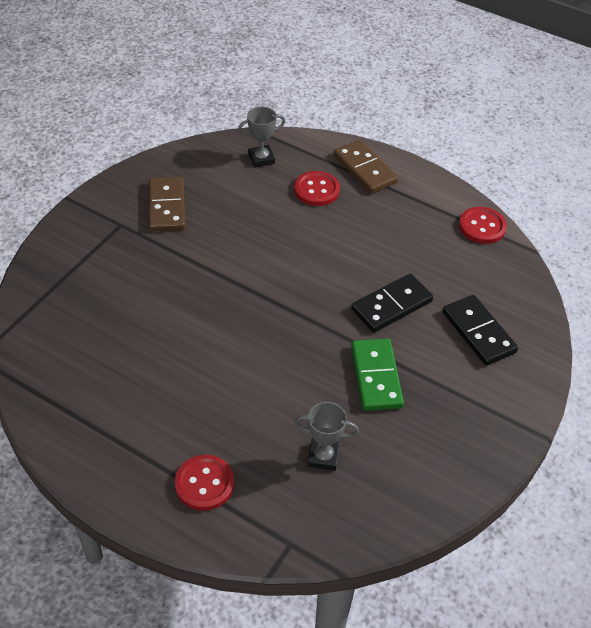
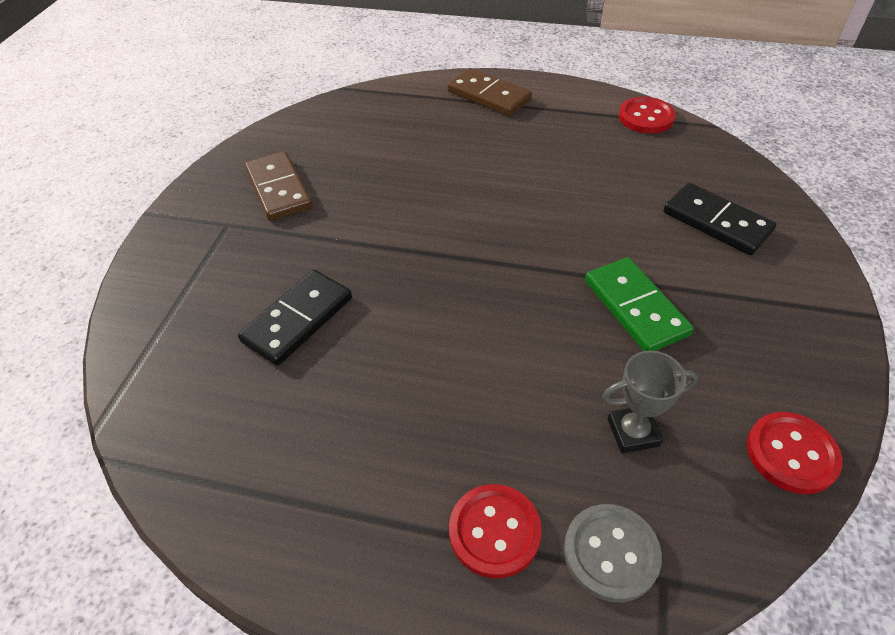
camera: 15 degrees left, 0 degrees up
(261, 159) = (369, 113): grey trophy -> none
(267, 519) = (611, 553): none -> grey button
(316, 190) = (447, 128): red button -> red button (791, 454)
(391, 305) = (602, 222): black domino -> black domino (297, 319)

